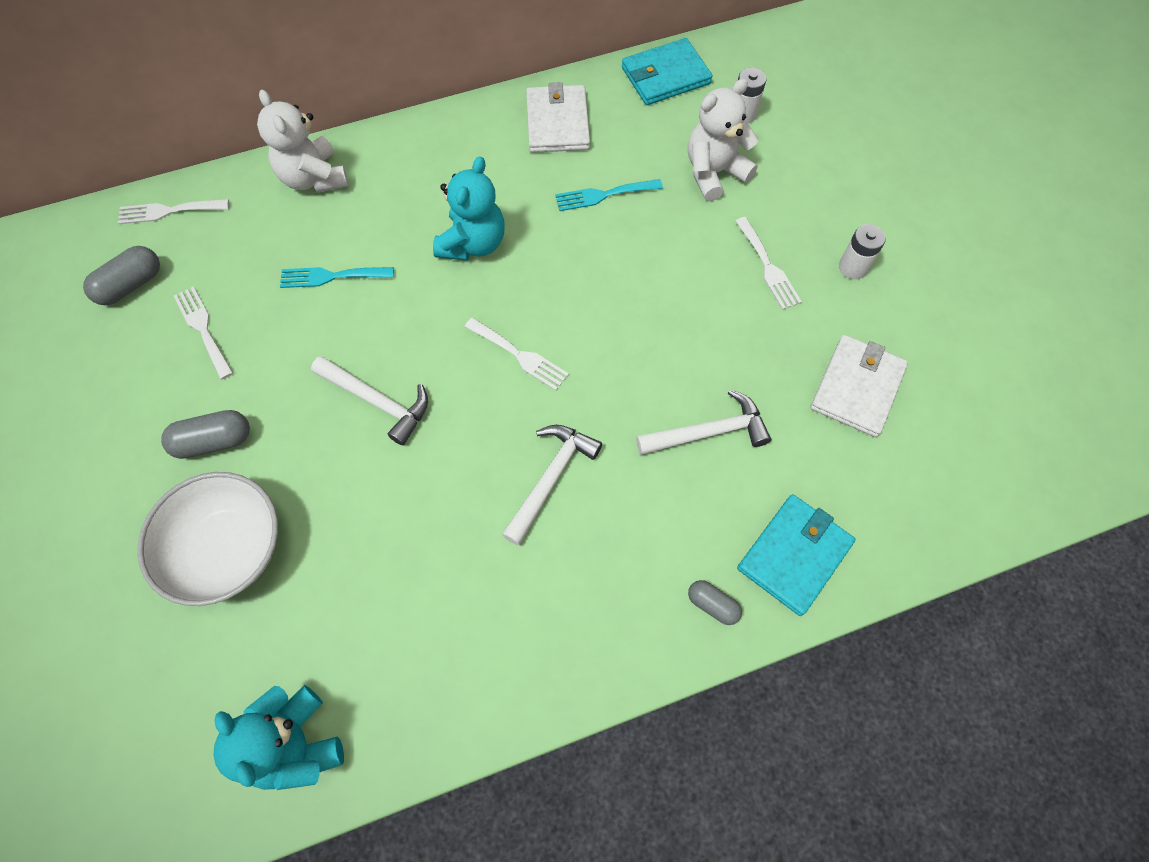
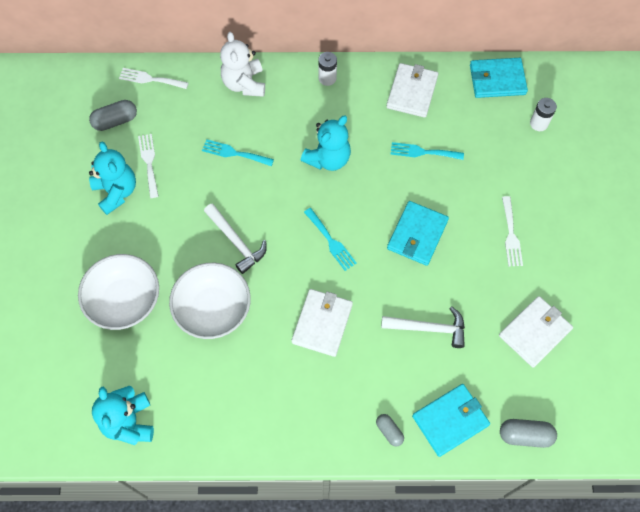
camera: 20 degrees right, 0 degrees up
(164, 387) = (116, 192): none -> turquoise teddy bear
(214, 441) = (135, 234): grey capsule -> grey capsule (525, 435)
(376, 514) = (213, 309): none -> white bowl
(520, 355) = (331, 241): white fork -> turquoise fork
(551, 478) = (322, 323): white hammer -> white wallet
(640, 307) = (417, 235): none -> turquoise wallet
(714, 172) = (502, 159): white teddy bear -> none
(853, 267) = (567, 253): white battery -> white battery (327, 78)

